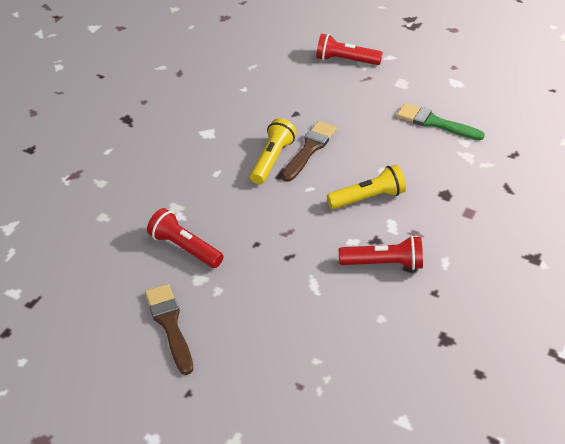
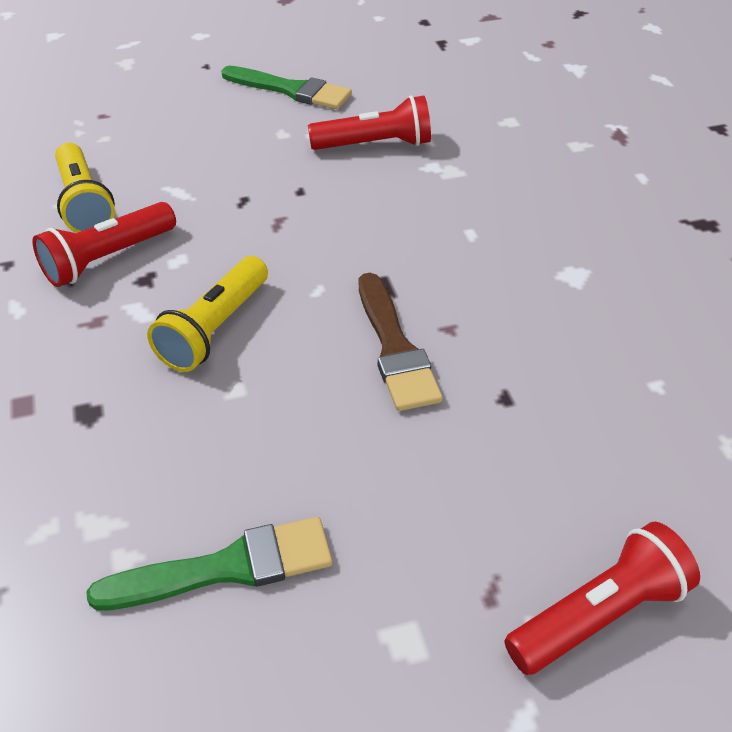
camera: 135 degrees right, 0 degrees up
(169, 324) = (291, 90): brown brush -> green brush
(272, 159) = (426, 296): yellow flashlight -> yellow flashlight (84, 203)

